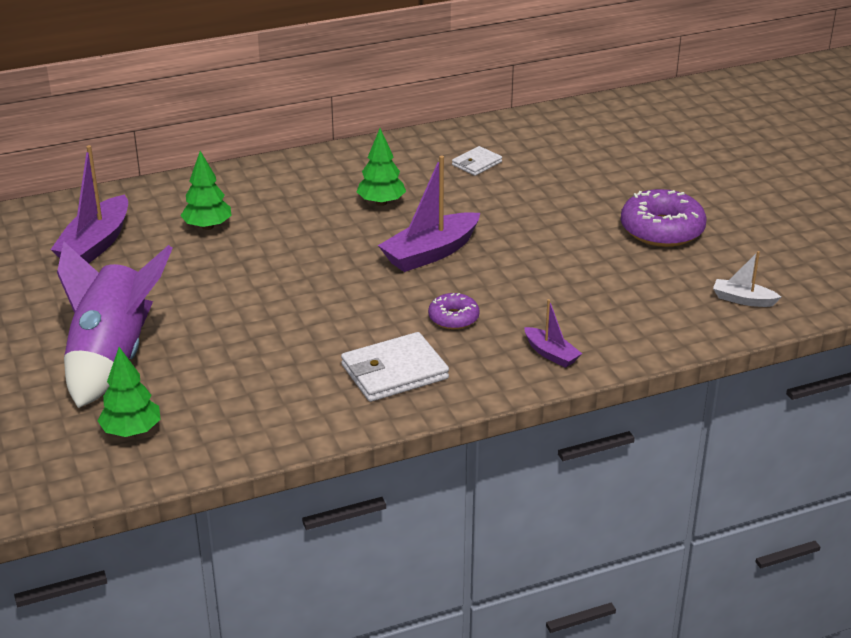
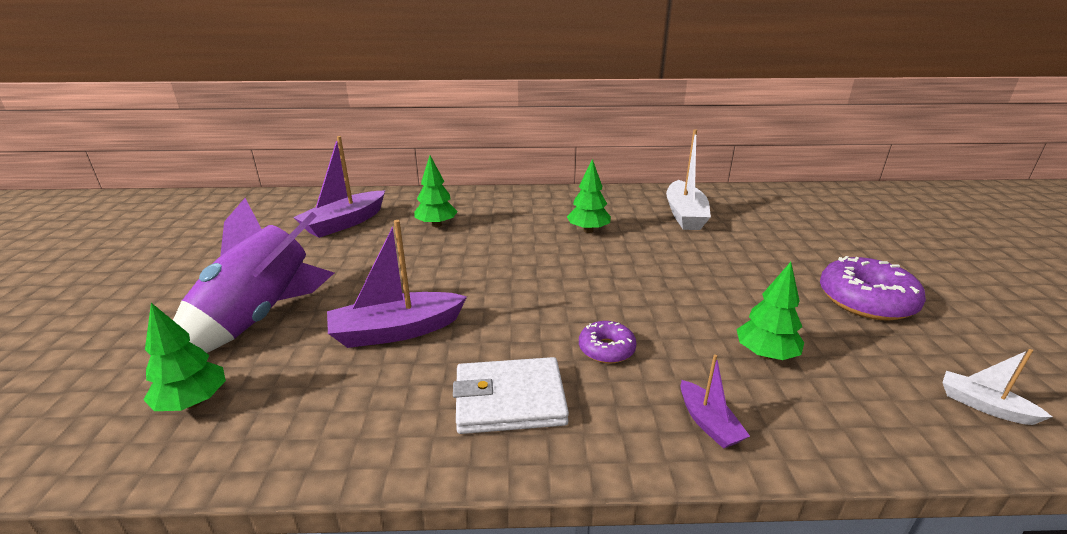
camera: 20 degrees right, 5 degrees down
(431, 253) = (612, 279): purple boat -> purple boat (396, 331)
(476, 163) = (685, 215): white wallet -> white boat
(584, 295) = (765, 354): none -> green tree

